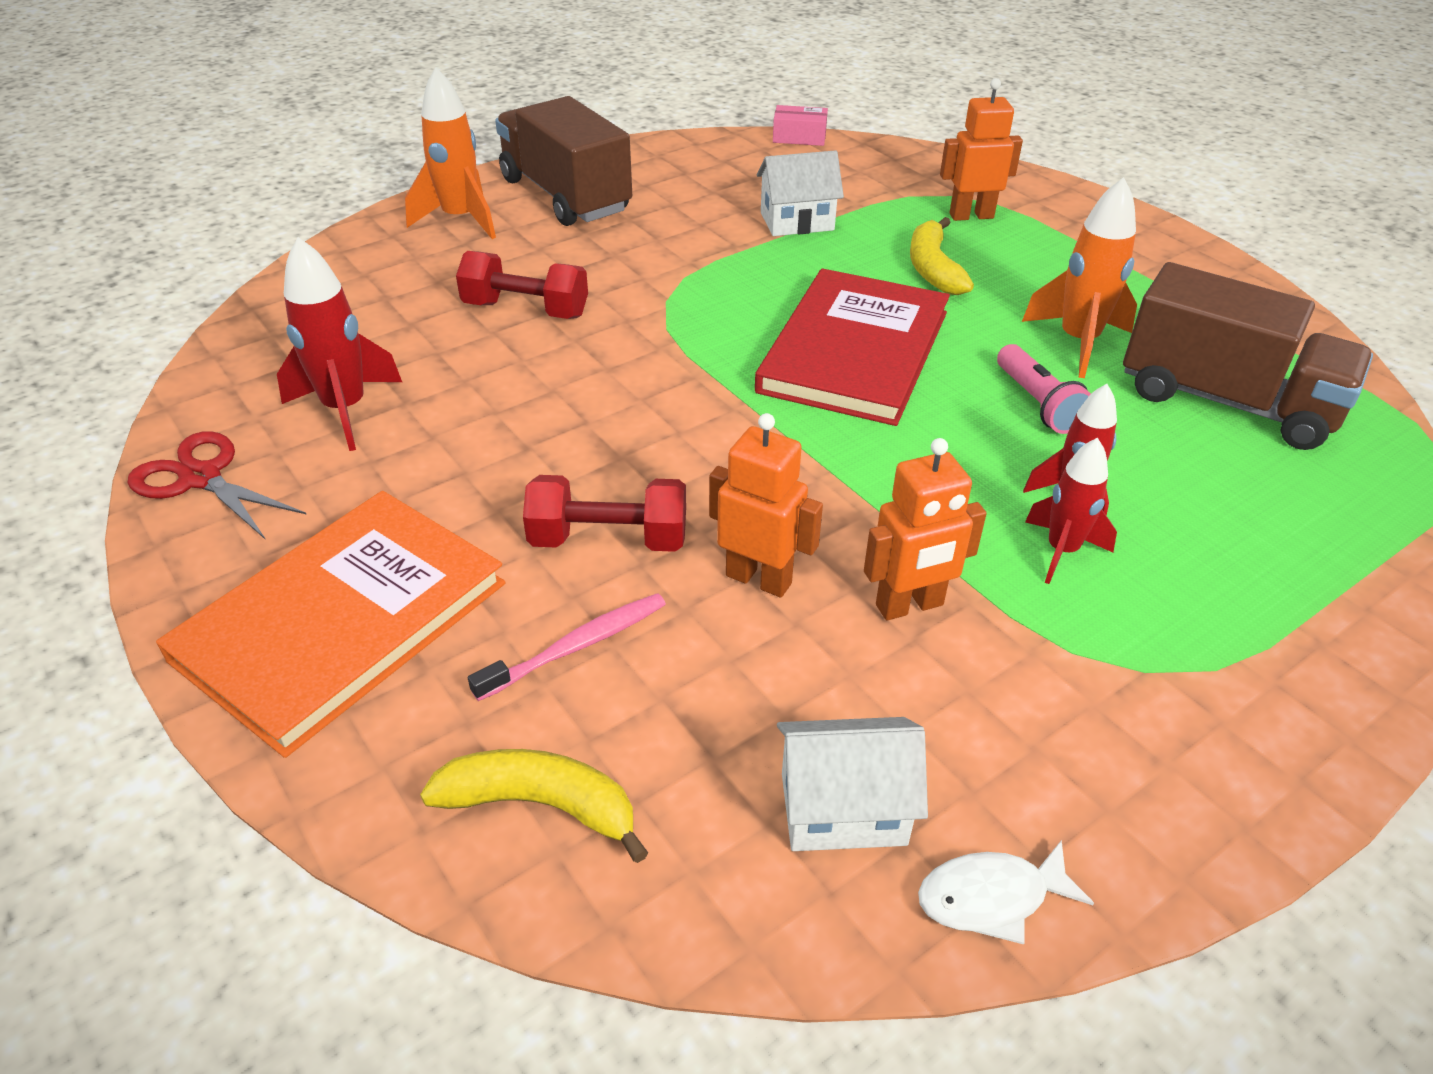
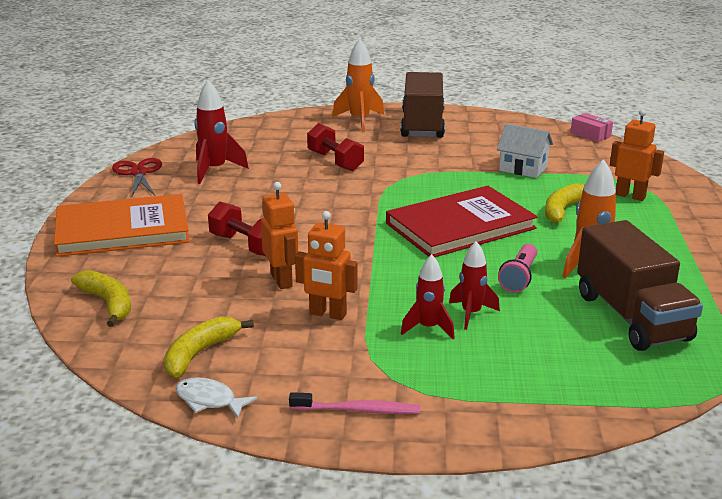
camera: 40 degrees right, 15 degrees down
(575, 647) = (184, 270): pink toothbrush -> pink toothbrush (357, 410)
(843, 809) = (200, 353): white house -> yellow banana

